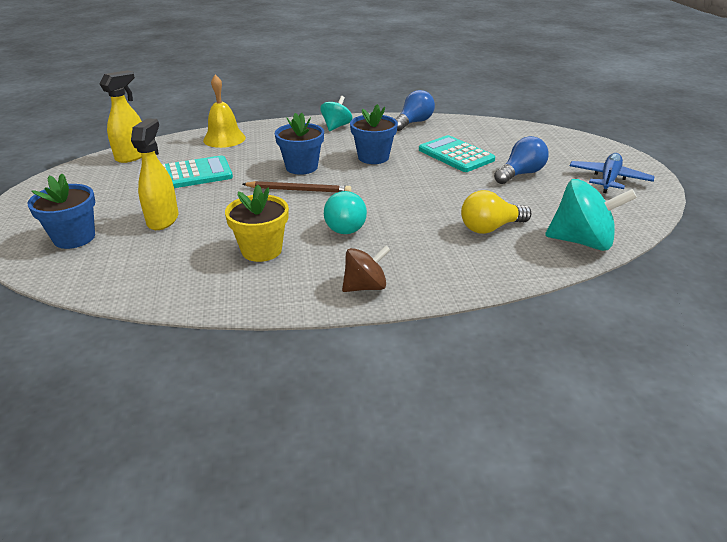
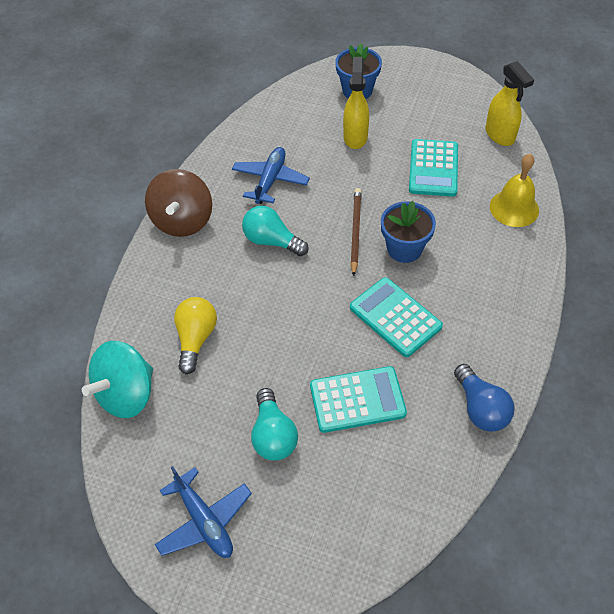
camera: 120 degrees right, 20 degrees up
(163, 220) = (355, 137): yellow spray bottle -> yellow spray bottle turned 120 degrees counterclockwise
(261, 250) = (270, 180): yellow flower pot -> blue plane
(299, 190) = (355, 231): brown pencil -> brown pencil turned 150 degrees clockwise
(336, 126) = (505, 318): turquoise spinning top -> none
(365, 287) = (183, 221): brown spinning top -> brown spinning top, size x1.62
(373, 157) = (395, 317): blue flower pot -> turquoise calculator
(520, 174) = (273, 435): blue light bulb -> turquoise light bulb

